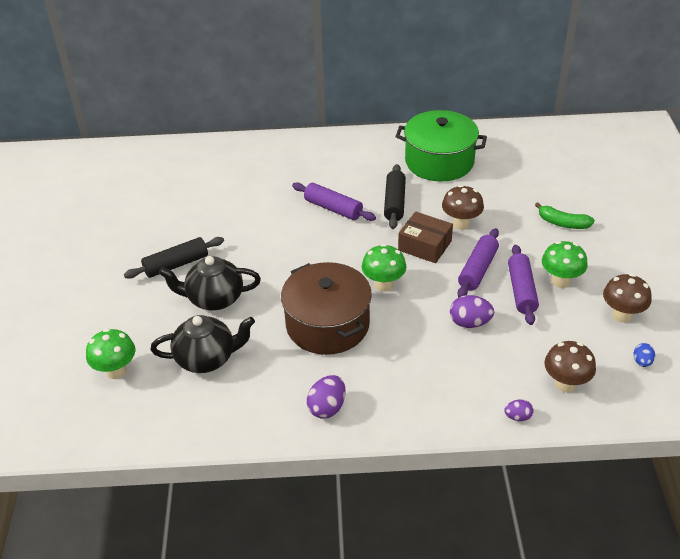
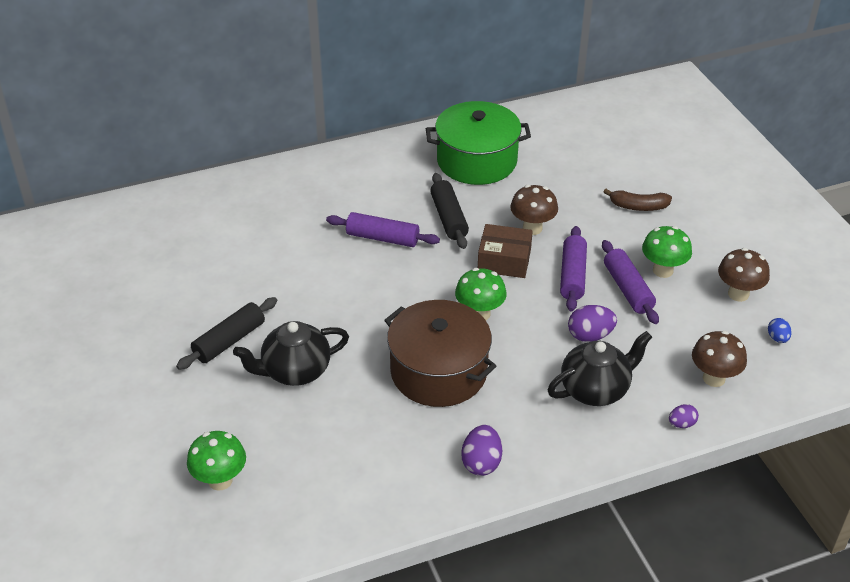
camera: 20 degrees left, 0 degrees up
(207, 358) = (320, 441): black teapot -> black teapot (595, 389)
(562, 223) = (638, 206): green banana -> brown banana

